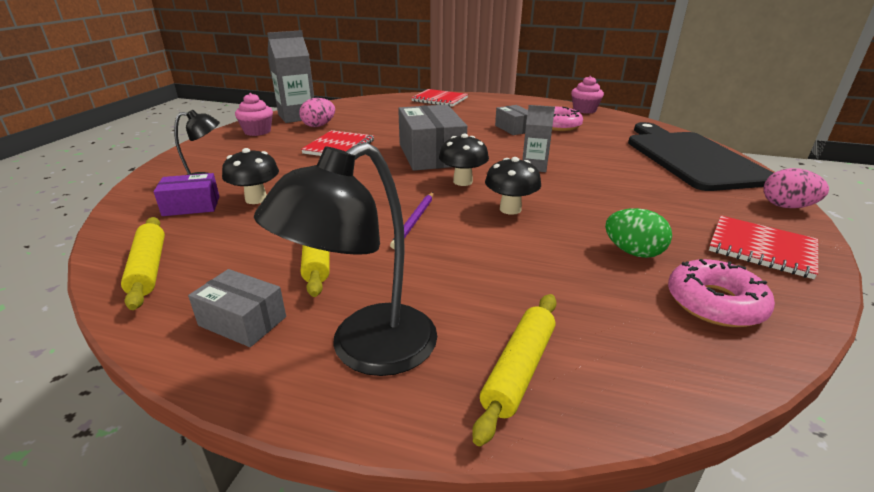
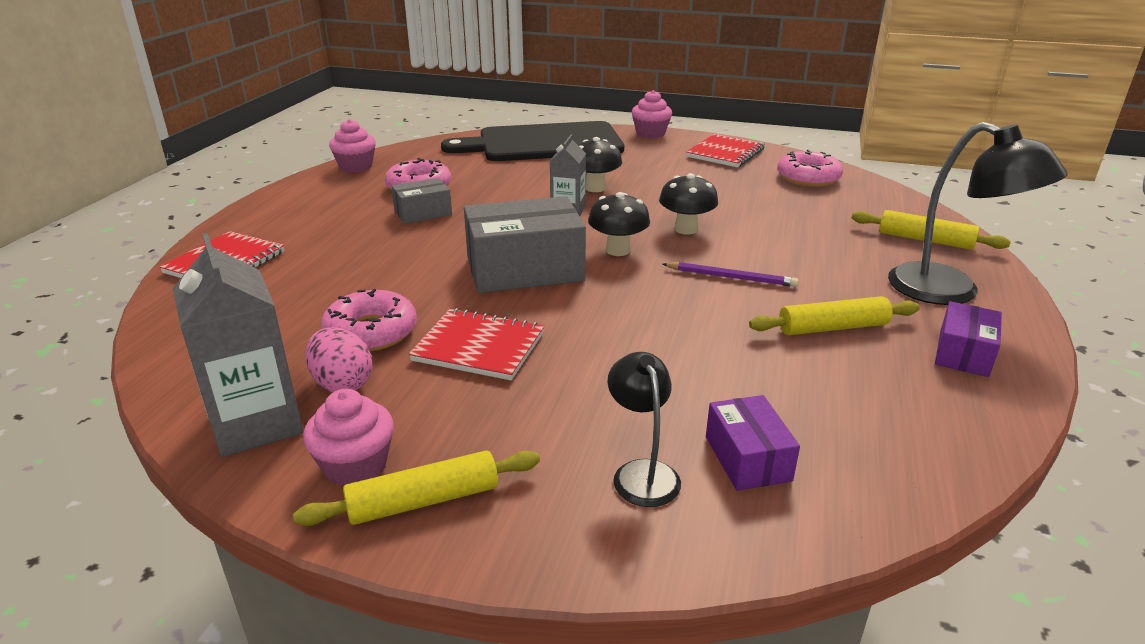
camera: 90 degrees left, 0 degrees up
(149, 268) = (926, 444): yellow rolling pin -> yellow rolling pin (424, 500)
(242, 321) = (963, 353): grey box -> purple box
(256, 199) = (705, 397): black mushroom -> black mushroom (595, 188)
(363, 127) = (371, 332): none -> pink donut
(633, 252) = (750, 190): green egg -> none
(786, 206) = (650, 133): pink egg -> pink cupcake

